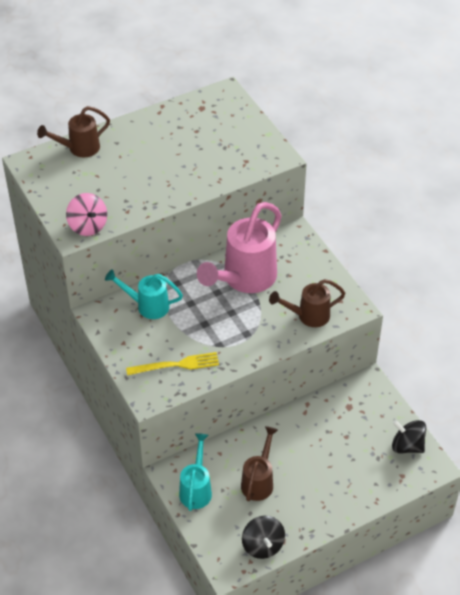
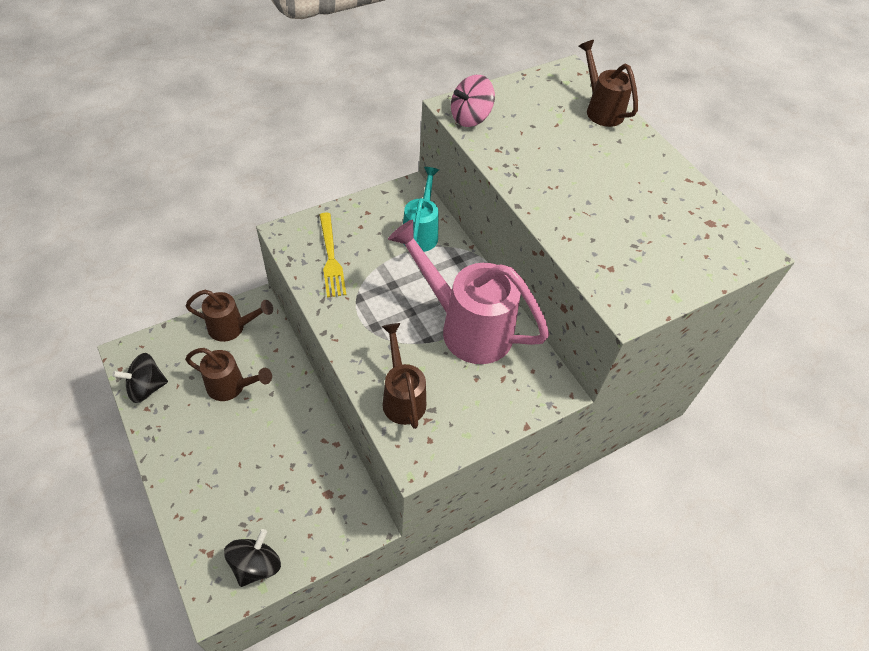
camera: 85 degrees right, 5 degrees up
(196, 488) = (232, 328): turquoise watering can -> brown watering can

